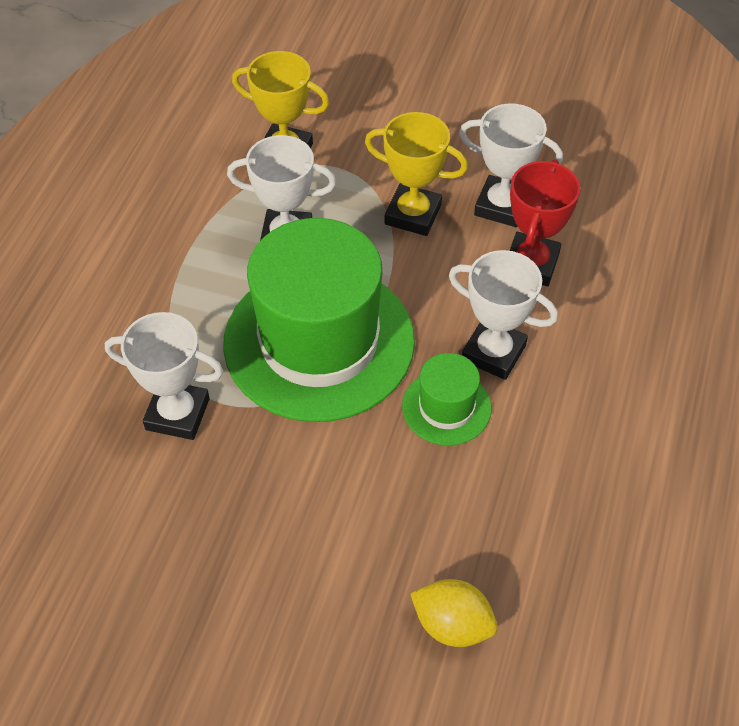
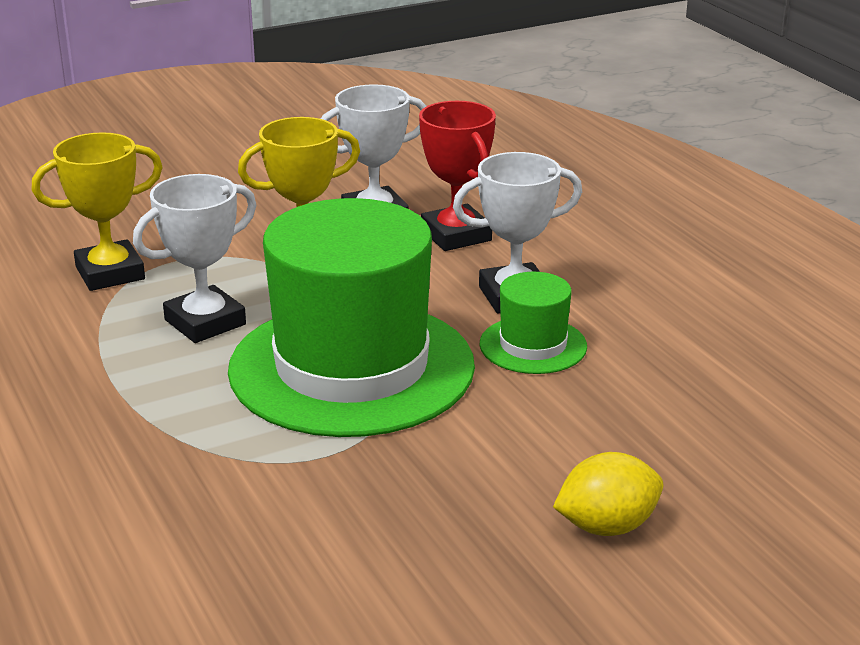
camera: 45 degrees left, 25 degrees down
(177, 414) = (291, 488): white trophy -> none
(452, 625) = (764, 462): yellow lemon -> yellow lemon (607, 526)

